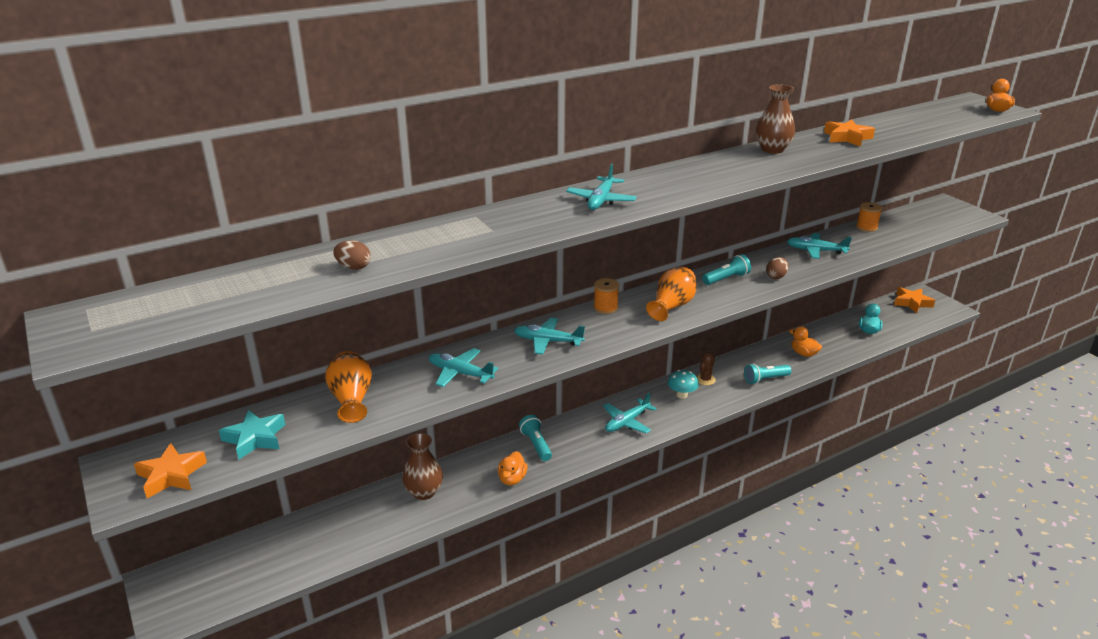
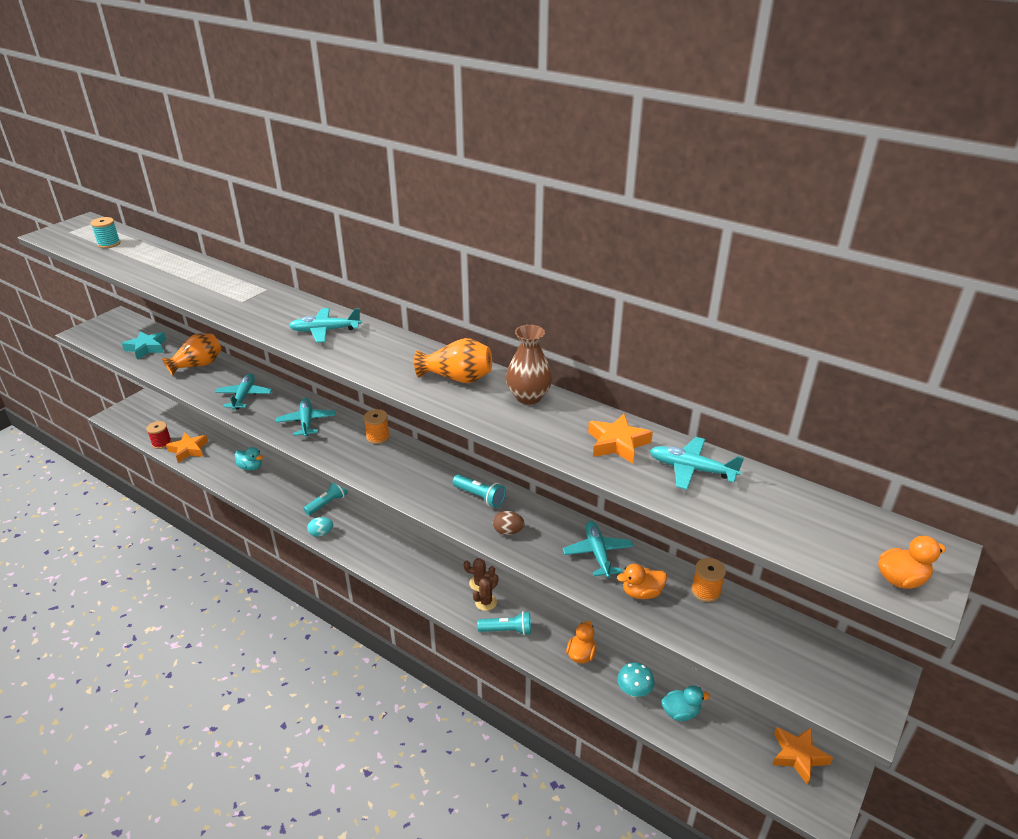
camera: 65 degrees right, 5 degrees up
(171, 475) = (106, 336): orange star -> orange star (189, 450)
(196, 299) = (109, 244): none -> turquoise spool
(296, 569) = (161, 443): none -> red spool
(353, 267) = (163, 272): brown egg -> none
(424, 492) = (251, 467): brown vase -> turquoise duck
(512, 479) = (279, 504): orange duck -> orange duck (641, 593)
(582, 457) = (321, 533): none -> turquoise egg
(627, 422) = (382, 547): turquoise plane -> turquoise plane (691, 469)
(671, 306) = (401, 473): orange vase -> orange vase (457, 378)
(681, 395) = (443, 572): turquoise mushroom -> turquoise mushroom (634, 691)
(729, 382) = (486, 602): none -> brown cactus
(765, 379) = (507, 630): turquoise flashlight -> turquoise flashlight turned 135 degrees clockwise

